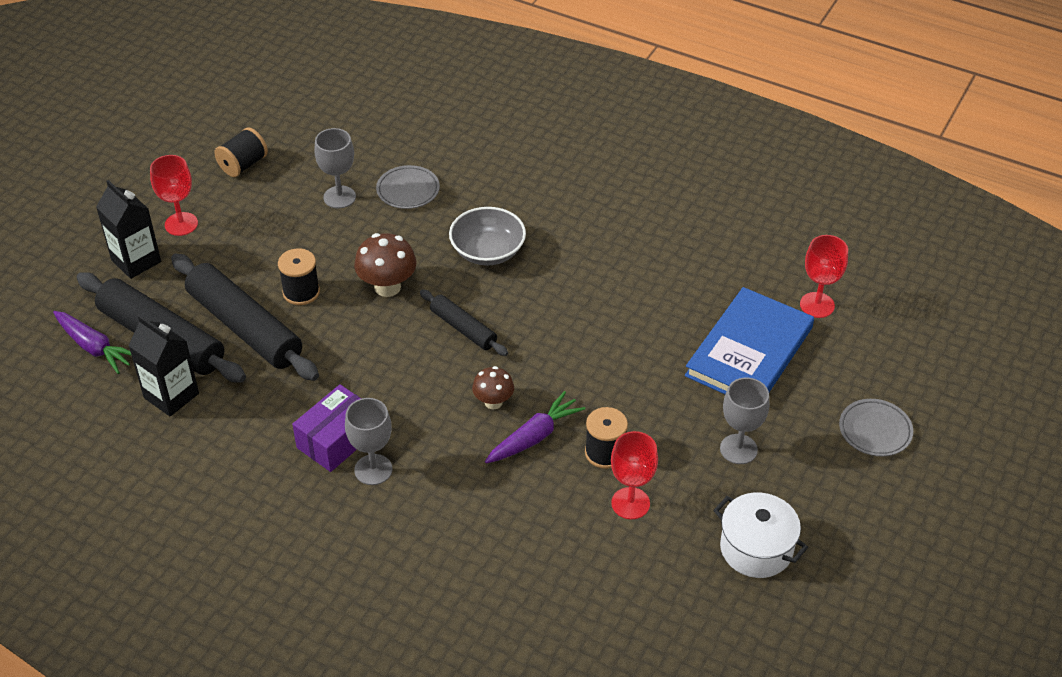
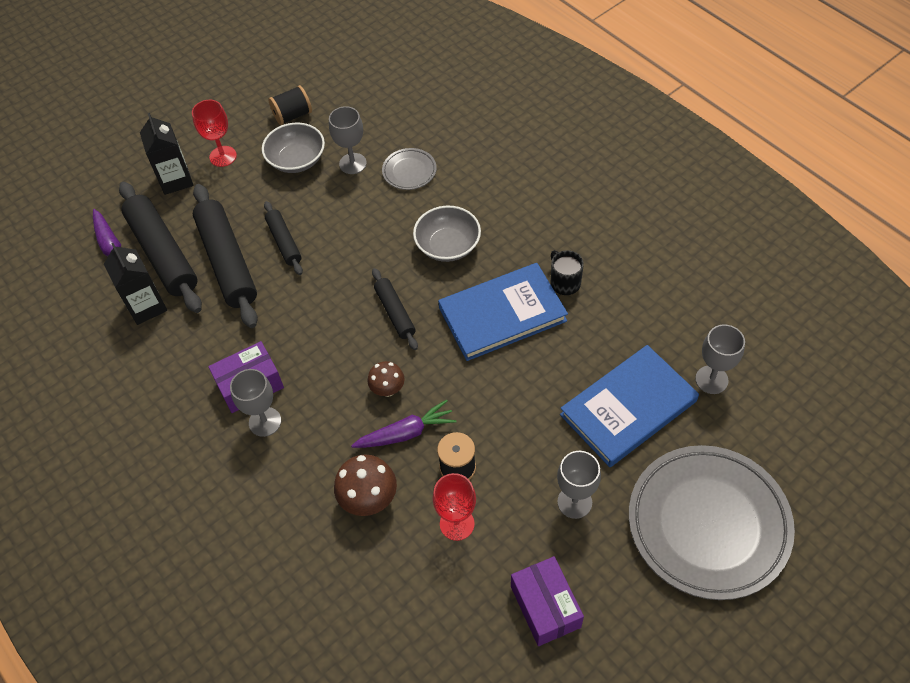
camera: 25 degrees right, 10 degrees up
(272, 208) = (296, 160): none -> grey bowl
(301, 292) = (284, 242): black spool -> black rolling pin
(387, 287) = (352, 256): brown mushroom -> brown mushroom (369, 499)
(579, 301) = (502, 314): none -> blue book
(628, 255) = (564, 282): none -> black mug
(756, 548) = (545, 606): white pot -> purple box
(817, 305) = (711, 380): red goblet -> grey goblet
(875, 430) = (708, 524): grey plate -> grey plate, size x2.31

